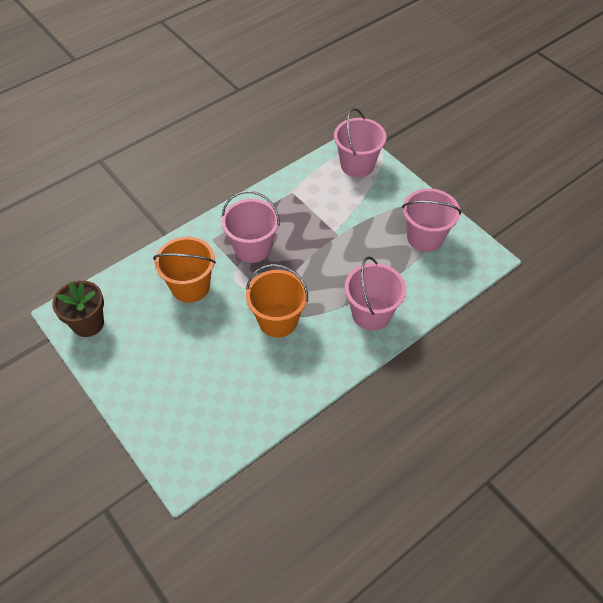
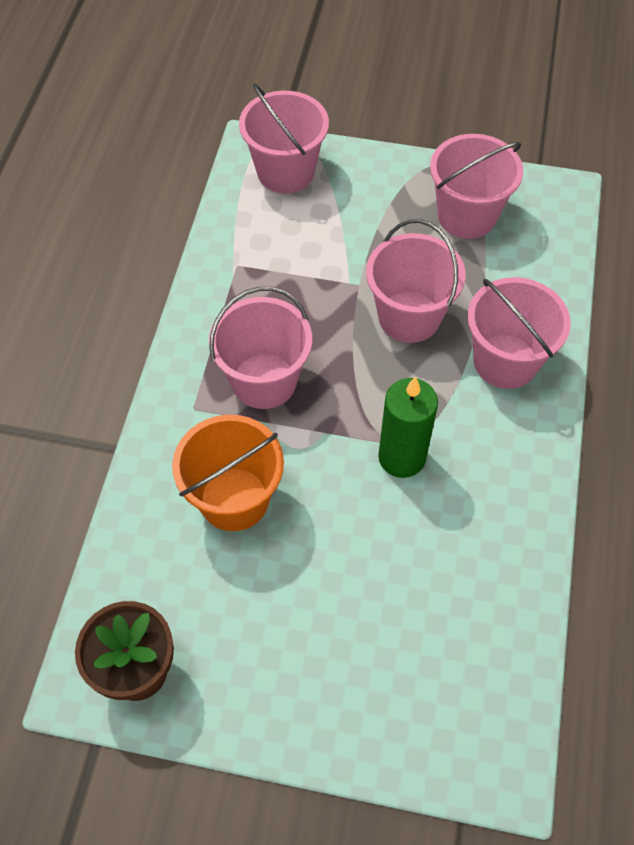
camera: 40 degrees left, 5 degrees up
(278, 320) = (402, 457): orange bucket -> green candle
(346, 264) = (409, 317): none -> pink bucket

